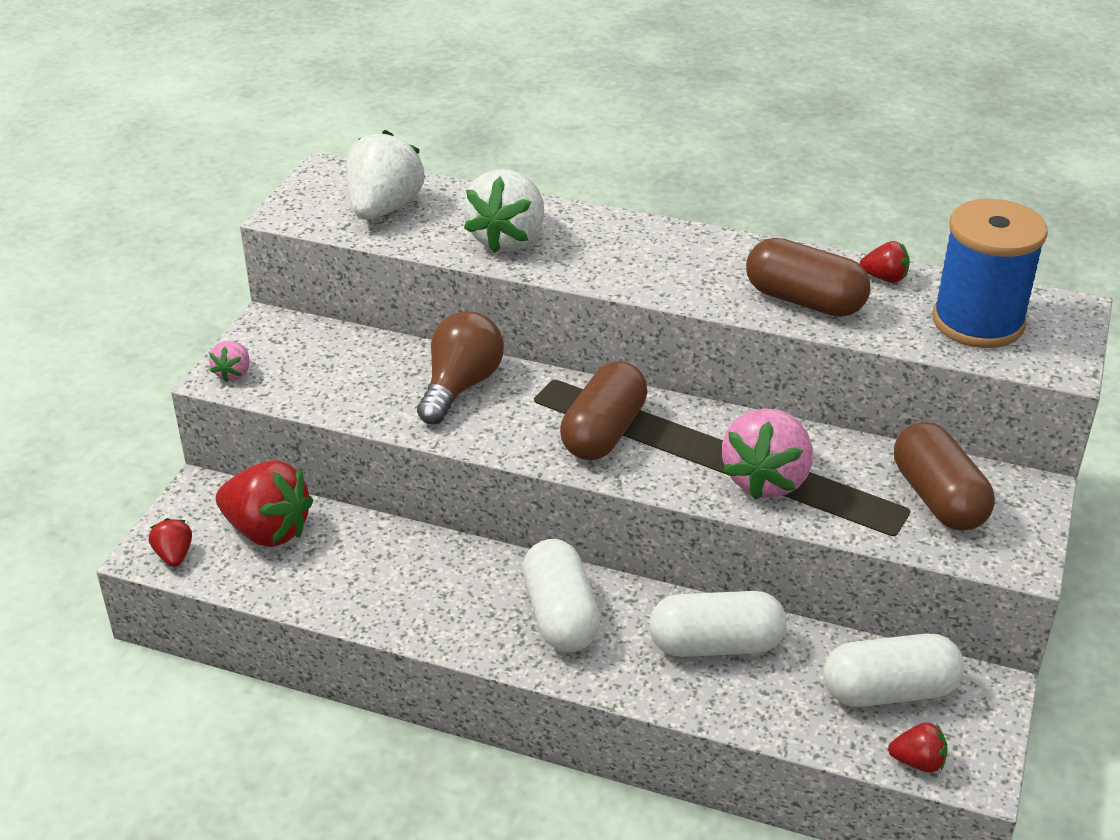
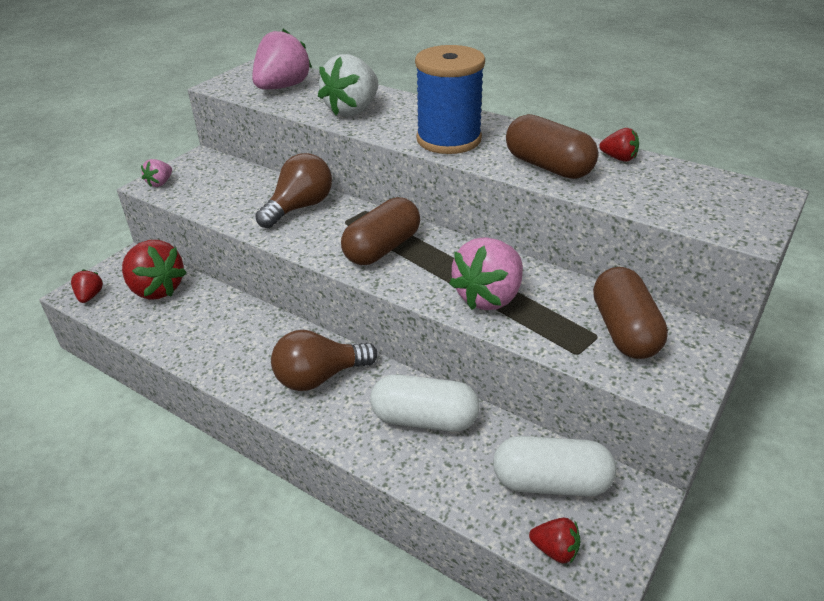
camera: 15 degrees right, 0 degrees up
(384, 209) = (282, 87): white strawberry -> pink strawberry
(560, 615) = (319, 377): white capsule -> brown light bulb
(978, 322) = (685, 195): blue spool -> blue spool (449, 139)

